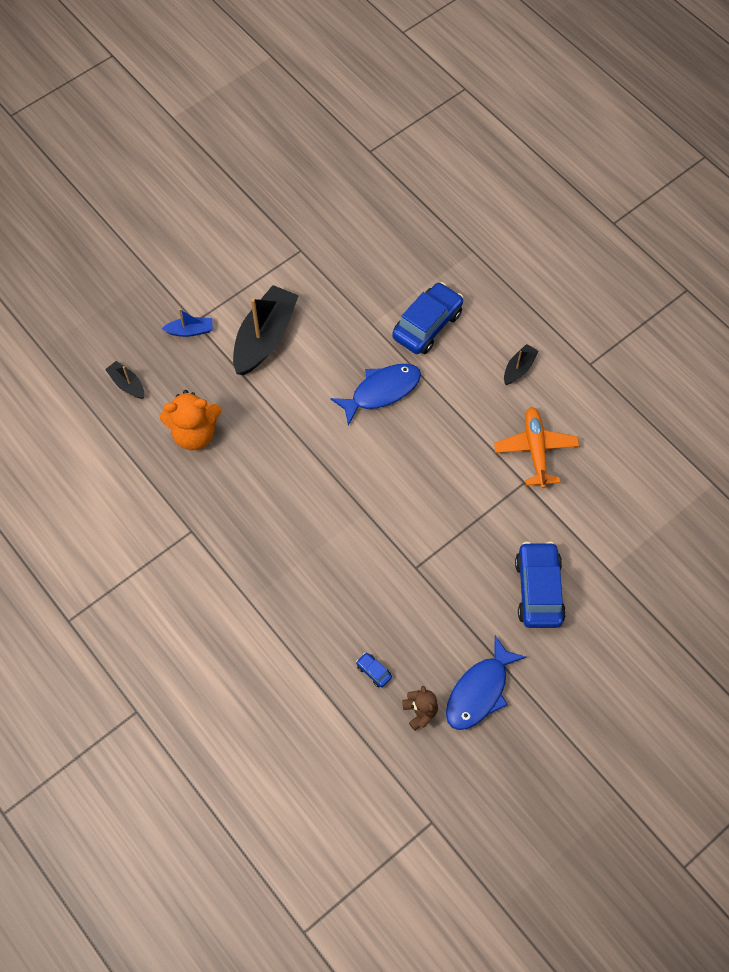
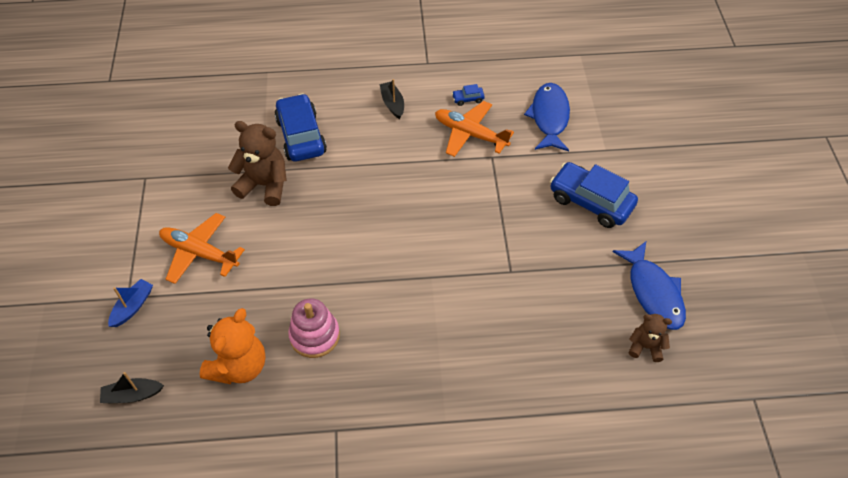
camera: 55 degrees left, 10 degrees down
(254, 465) = (314, 335): none -> pink stacking toy
(265, 338) = (199, 253): black boat -> orange plane
(359, 335) = (264, 185): none -> brown teddy bear
(373, 671) = (585, 360): blue car -> blue car (468, 99)
(381, 391) = (330, 200): blue fish -> blue fish (549, 117)

